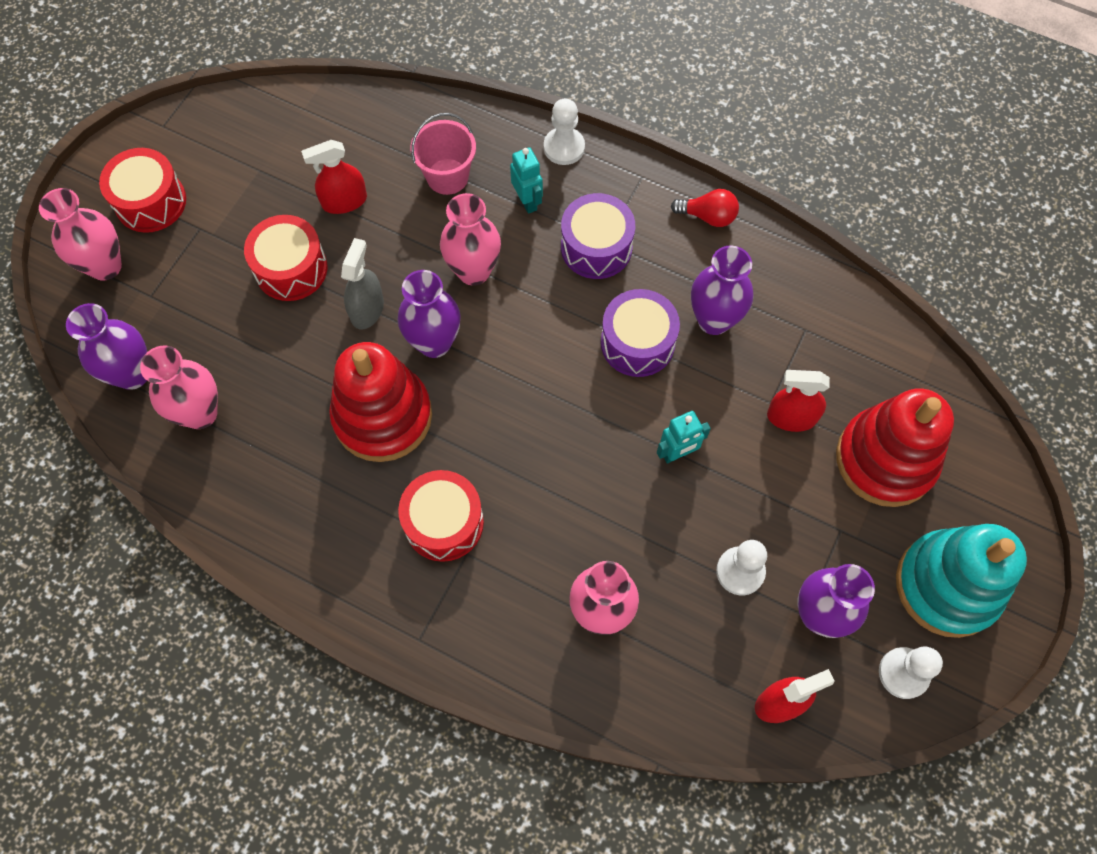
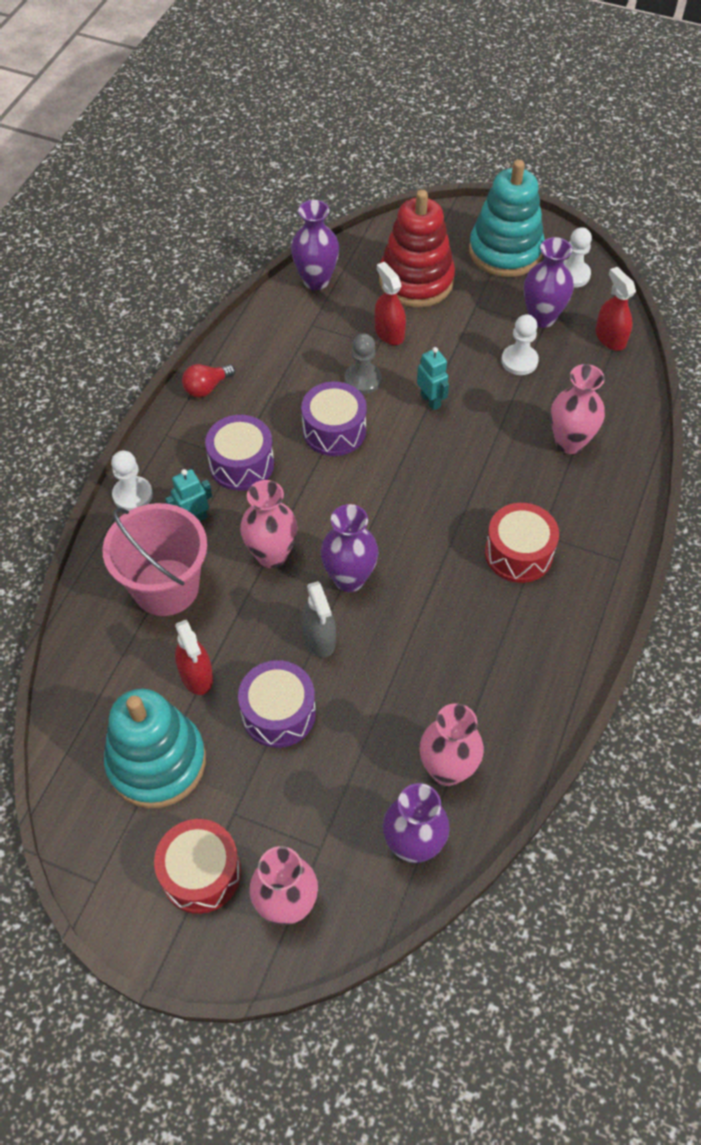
camera: 95 degrees left, 10 degrees down
(262, 169) = (157, 762): none -> turquoise stacking toy
(291, 269) = (278, 713): red drum -> purple drum
(367, 309) = (319, 638): grey spray bottle -> grey spray bottle turned 120 degrees counterclockwise
(382, 416) = (427, 611): red stacking toy -> none
(447, 176) = (166, 587): pink bucket -> pink bucket, size x1.57
(708, 216) = (207, 387): red light bulb -> red light bulb turned 135 degrees counterclockwise
(714, 320) = (308, 381): purple vase -> purple vase (316, 280)
(714, 380) = (363, 380): none -> grey pawn
(791, 417) = (389, 333): red spray bottle -> red spray bottle turned 150 degrees clockwise

